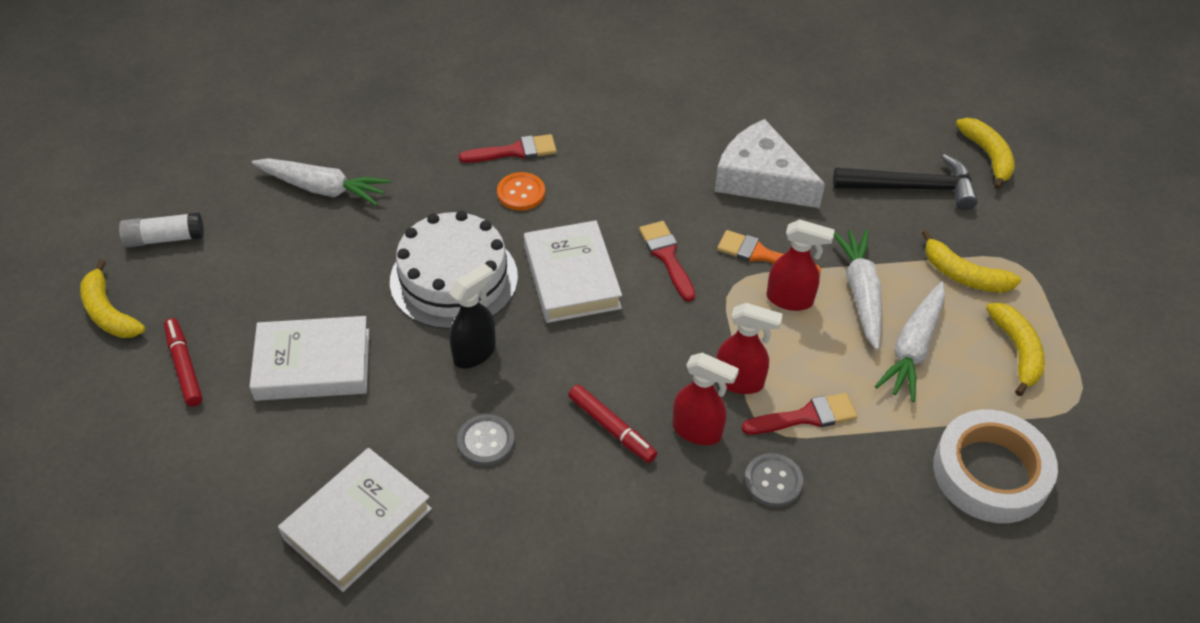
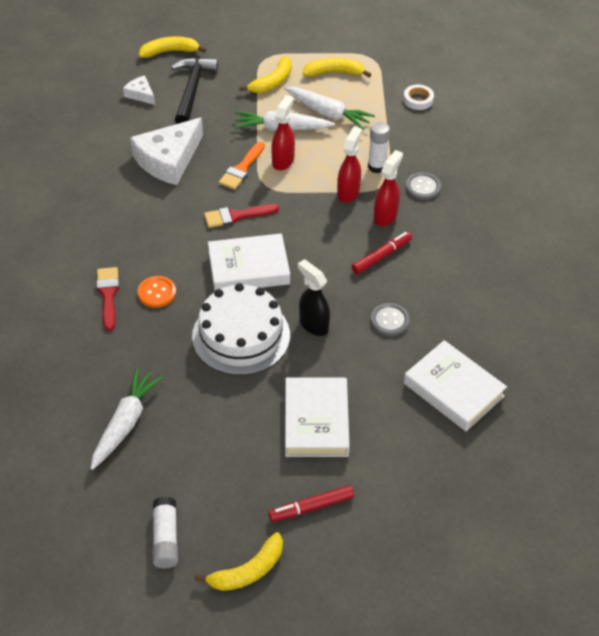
camera: 85 degrees left, 0 degrees up
(806, 416) = (376, 167): red brush -> white glue stick
(884, 137) = (140, 94): none -> white cheese
(990, 472) = (418, 100): white tape -> white tape, size x0.46

